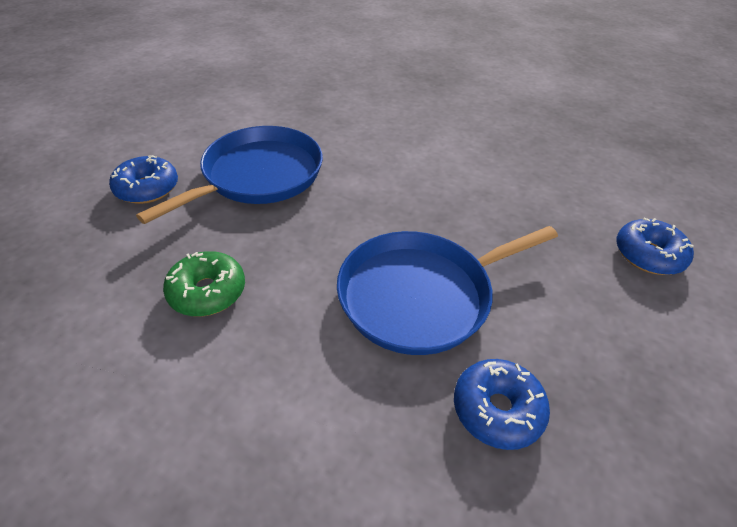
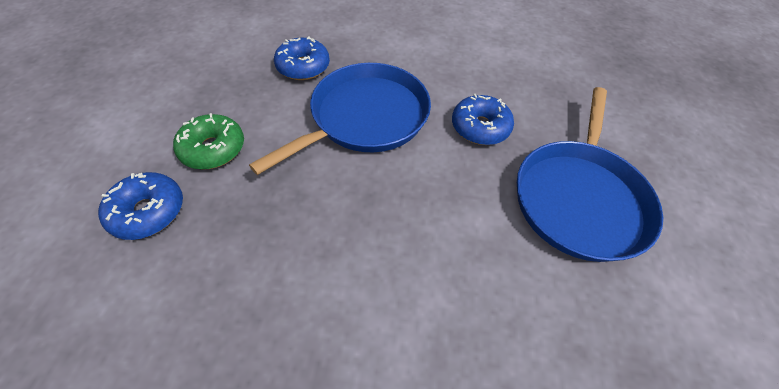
camera: 160 degrees right, 10 degrees up
(147, 188) = (651, 151): blue donut -> blue donut (480, 127)
(207, 292) = (510, 85): green donut -> green donut (213, 149)

